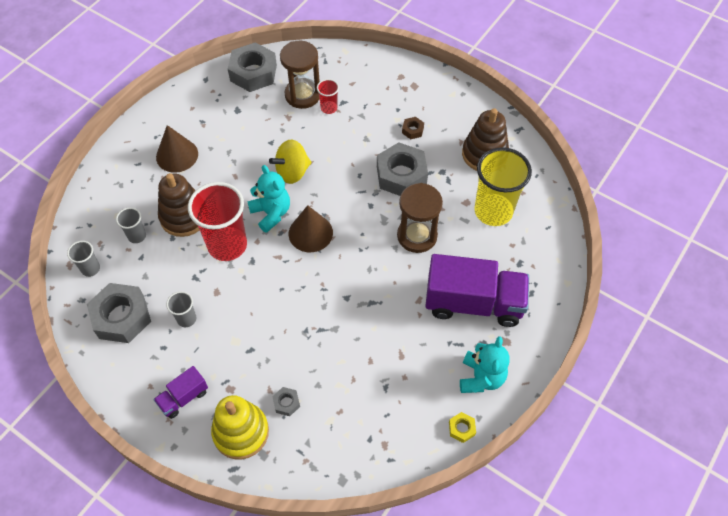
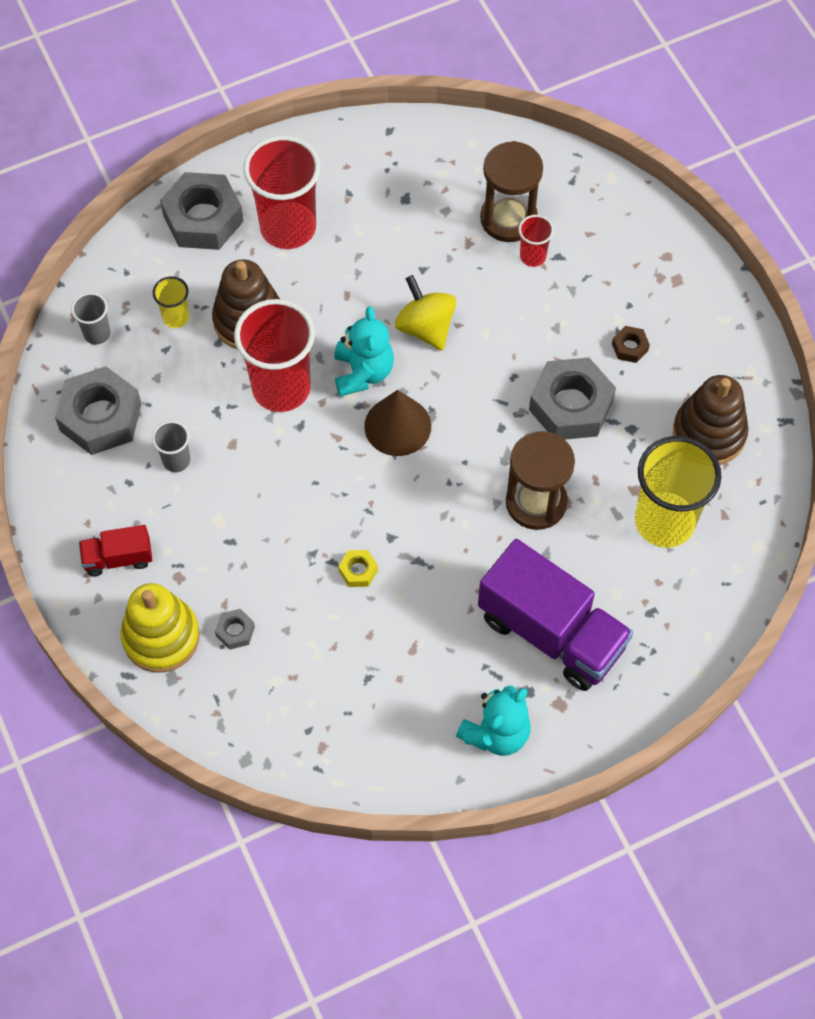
camera: 30 degrees right, 5 degrees up
(137, 236) = (176, 317): grey cup -> yellow cup
(177, 155) = (288, 227): brown cone -> red cup
(183, 397) = (118, 558): purple truck -> red truck
(253, 73) = (460, 152): grey nut -> grey nut (203, 218)
(292, 172) = (425, 327): yellow spinning top -> yellow spinning top turned 60 degrees clockwise
(461, 429) = (429, 781): yellow nut -> yellow nut (358, 571)

